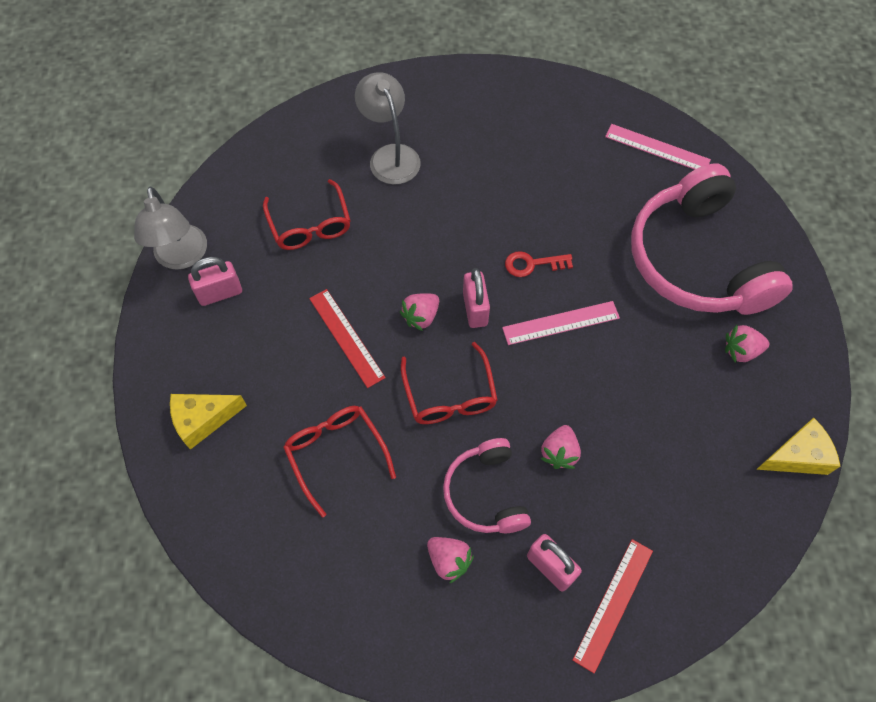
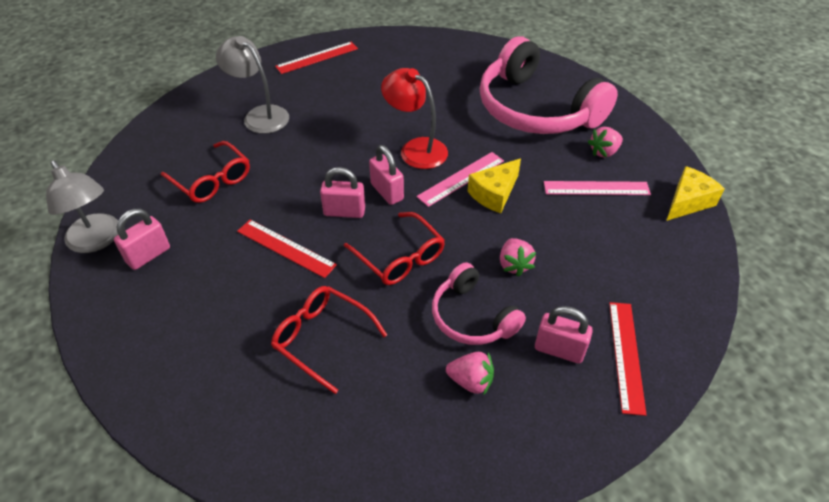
camera: 25 degrees left, 15 degrees down
(203, 420) = (176, 360): yellow cheese -> yellow cheese (494, 194)
(421, 317) = (344, 212): pink strawberry -> pink padlock
(485, 93) = (317, 57): none -> red ruler
(532, 264) = (415, 149): red key -> red lamp
(657, 148) = (465, 55): pink ruler -> pink ruler (596, 188)

